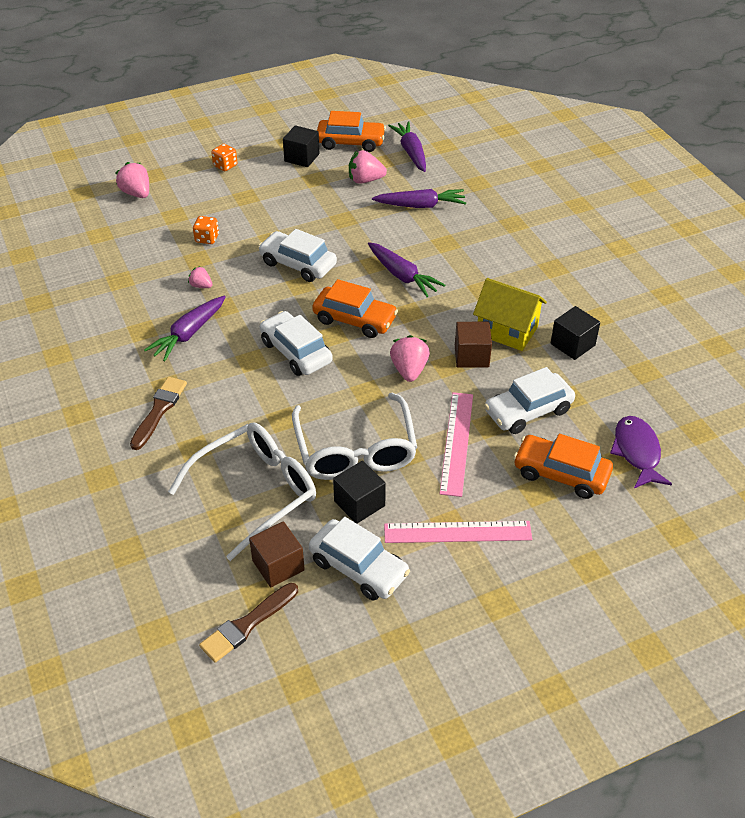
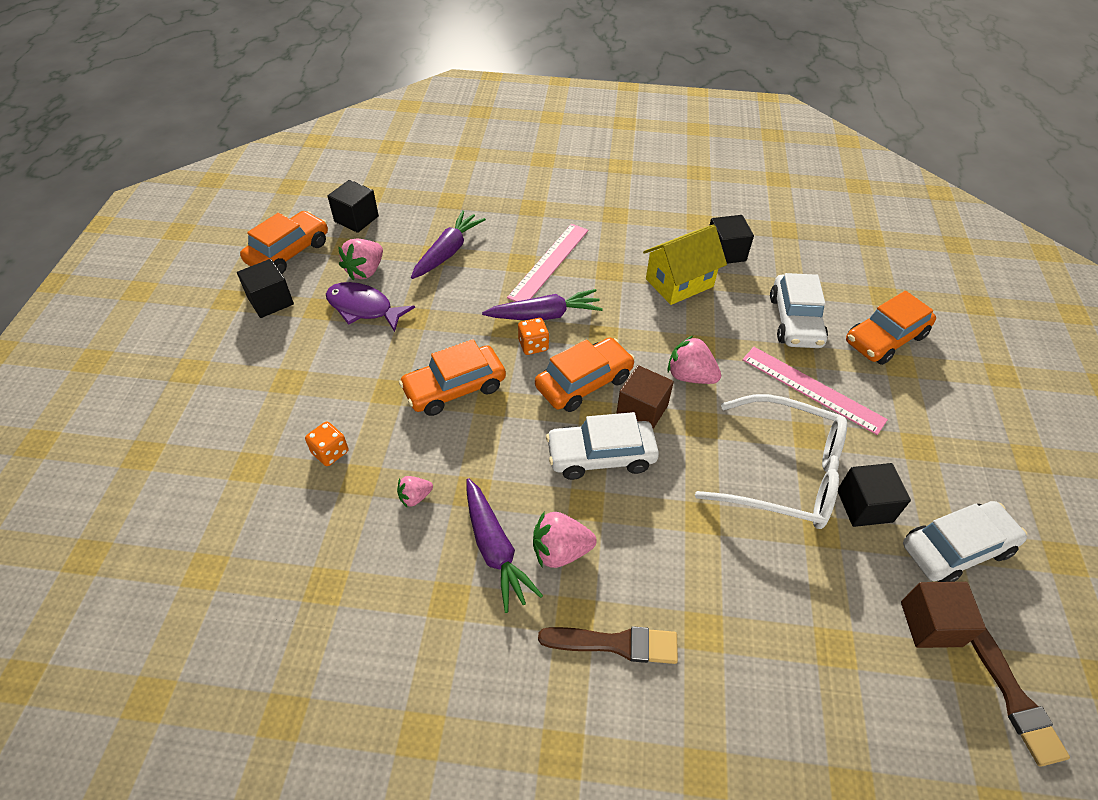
camera: 60 degrees left, 5 degrees up
(136, 193) = (161, 489): pink strawberry -> pink strawberry (560, 551)
(159, 410) = (615, 643): brown brush -> brown brush turned 135 degrees clockwise
(225, 166) = (208, 373): orange dice -> orange dice (533, 345)
(256, 491) = (808, 595): white glasses -> none
(298, 264) = (454, 388): white car -> orange car
(411, 152) = (356, 219): purple carrot -> black cube
(457, 532) = (933, 445): pink ruler -> pink ruler (549, 263)
(471, 356) = (698, 322): brown cube -> brown cube (642, 410)
(637, 452) = (879, 281): purple fish -> purple fish (363, 308)

